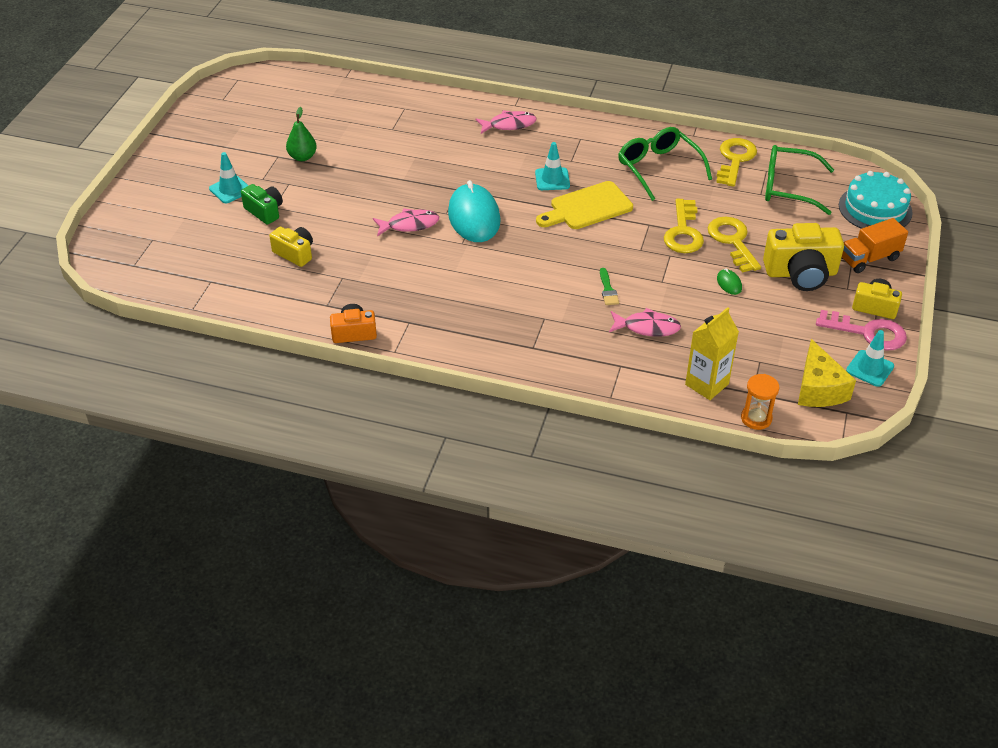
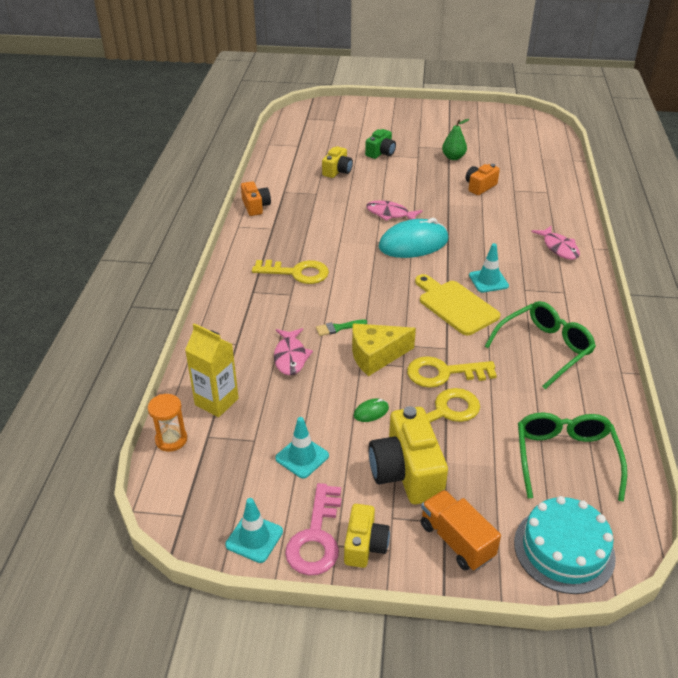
camera: 80 degrees right, 5 degrees down
(230, 189) = (400, 137): turquoise traffic cone -> turquoise traffic cone (302, 457)
(376, 150) = (480, 186): none -> orange camera
(409, 225) = (390, 214): pink fish -> pink fish turned 135 degrees clockwise
(735, 159) = (595, 408): yellow key -> yellow key (297, 273)
(818, 389) = (217, 490): yellow cheese -> yellow cheese (376, 356)

